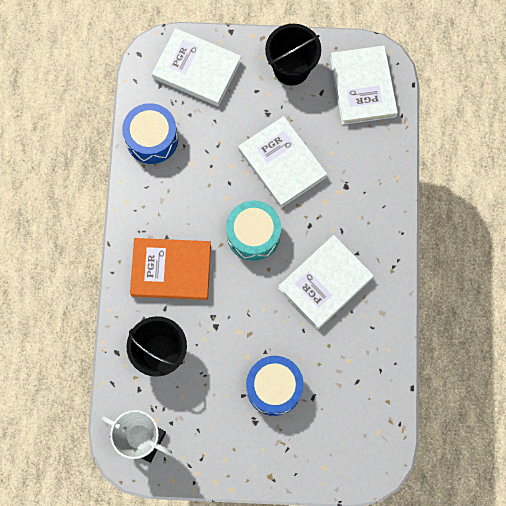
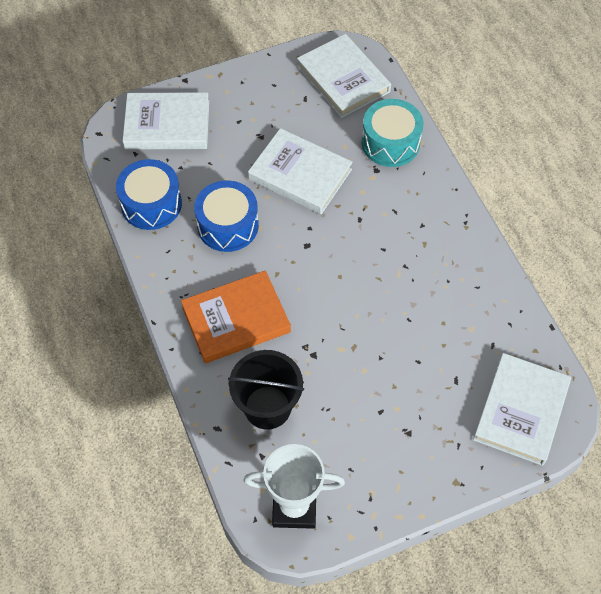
camera: 25 degrees left, 15 degrees down
(253, 235) = (306, 250): turquoise drum -> turquoise drum (390, 143)
(274, 387) = (409, 388): blue drum -> blue drum (228, 225)
(291, 69) = (264, 89): black bucket -> none
(325, 283) = (405, 265): white book -> white book (521, 411)

